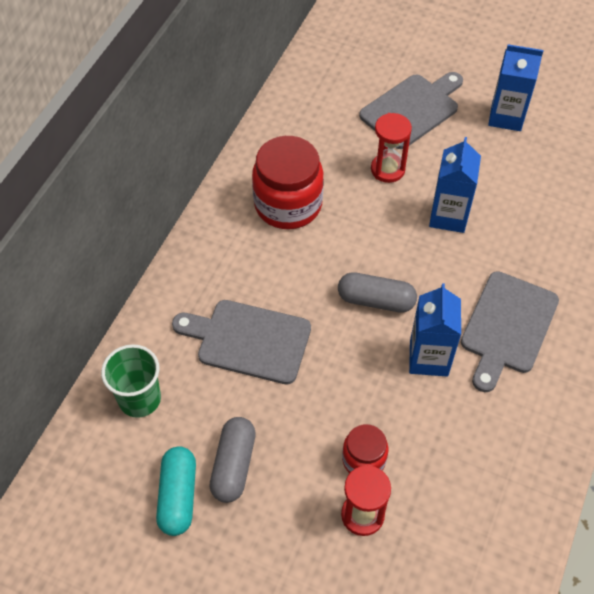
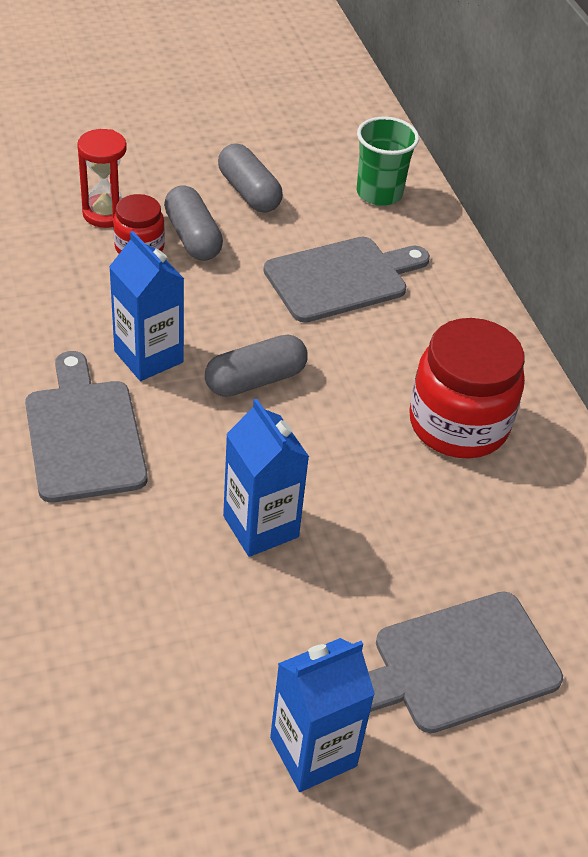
camera: 135 degrees right, 10 degrees down
(178, 496) = (270, 156): turquoise capsule -> none
(316, 445) = (193, 237): none -> grey capsule
(387, 169) = (395, 543): red hourglass -> none
(412, 109) = (458, 665): grey cutting board -> grey cutting board turned 60 degrees clockwise

